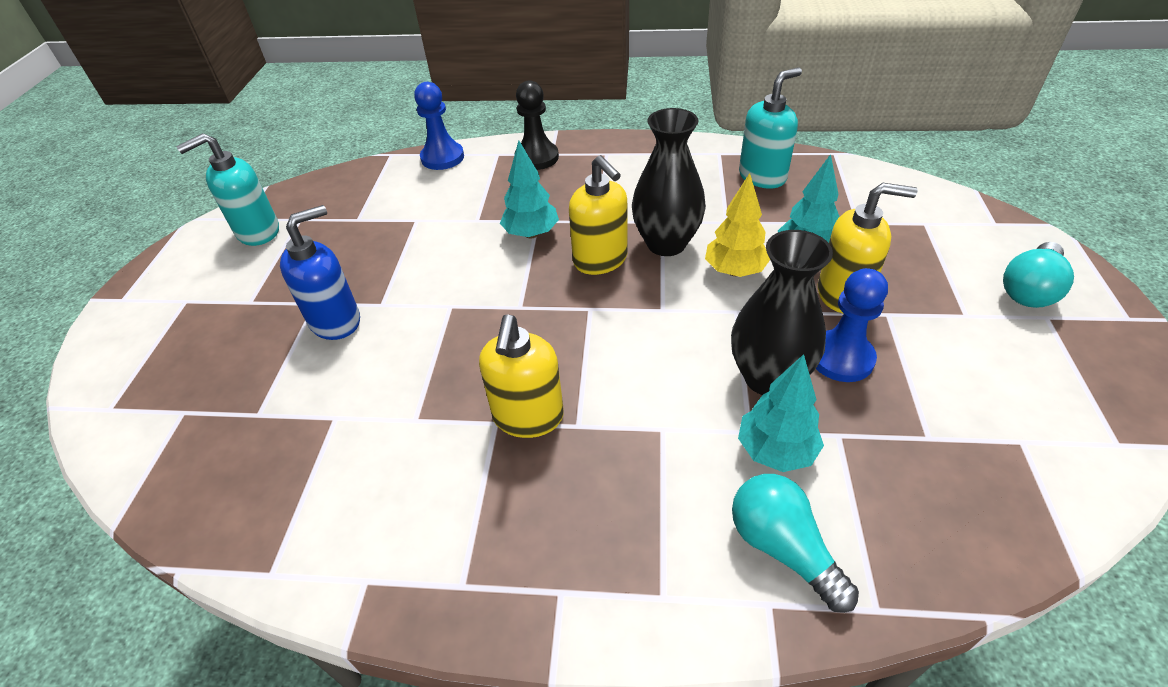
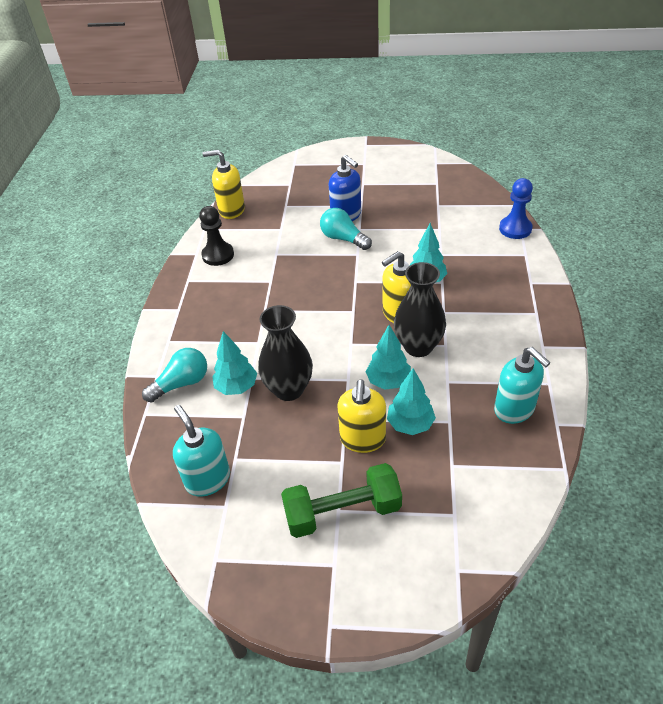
camera: 90 degrees right, 0 degrees up
(258, 232) = (422, 171): turquoise soap dispenser -> turquoise soap dispenser (207, 479)
(528, 417) = (272, 292): yellow soap dispenser -> yellow soap dispenser (231, 210)
(537, 158) = (523, 275): black pawn -> black pawn (218, 255)
(734, 271) = (388, 381): yellow tree -> turquoise tree
(841, 358) = (302, 427): blue pawn -> none
(967, 311) = (342, 512): none -> green dumbbell
(1030, 289) = (366, 564): turquoise light bulb -> turquoise light bulb (343, 239)

